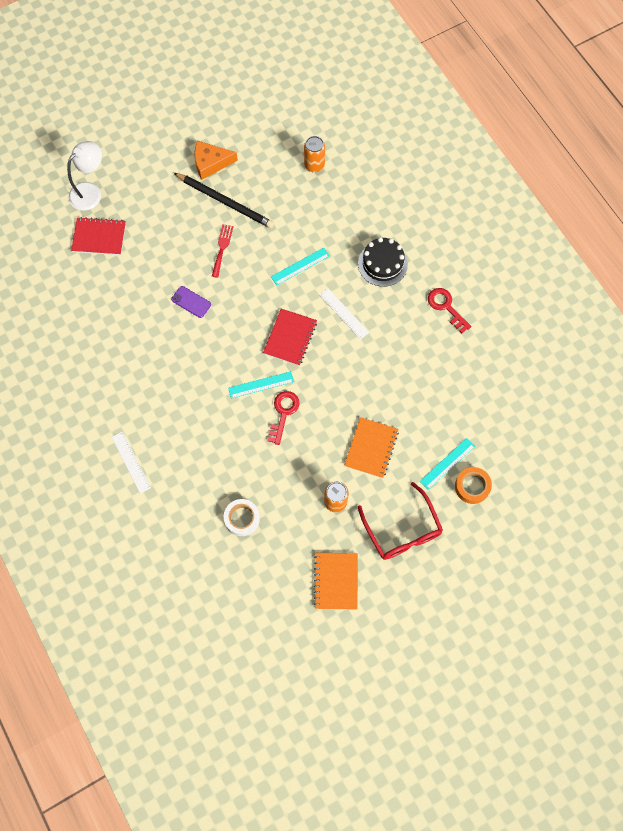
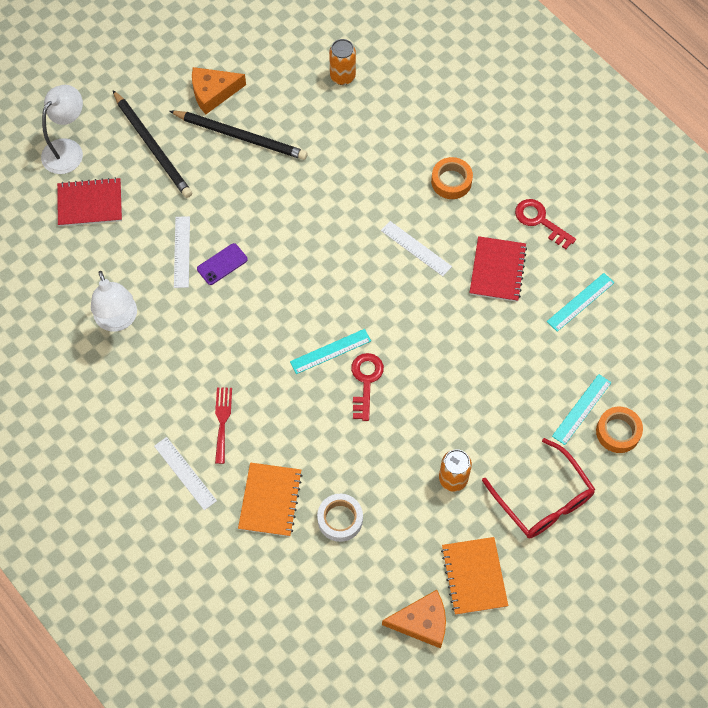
camera: 10 degrees left, 5 degrees down
(103, 334) = (118, 320): none -> white lamp
(156, 199) = (152, 147): none -> black pencil
(162, 287) = (181, 252): none -> white ruler
(191, 302) = (222, 264): purple phone -> purple phone turned 60 degrees counterclockwise
(222, 248) = (248, 193): red fork -> red fork (222, 421)
(288, 609) = (422, 622): none -> orange cheese
(290, 338) = (355, 288): red notebook -> red notebook (497, 270)
(300, 266) = (350, 200): turquoise ruler -> turquoise ruler (580, 302)
(371, 448) = (484, 406): orange notebook -> orange notebook (270, 500)
(382, 264) = (451, 181): black cake -> orange tape

